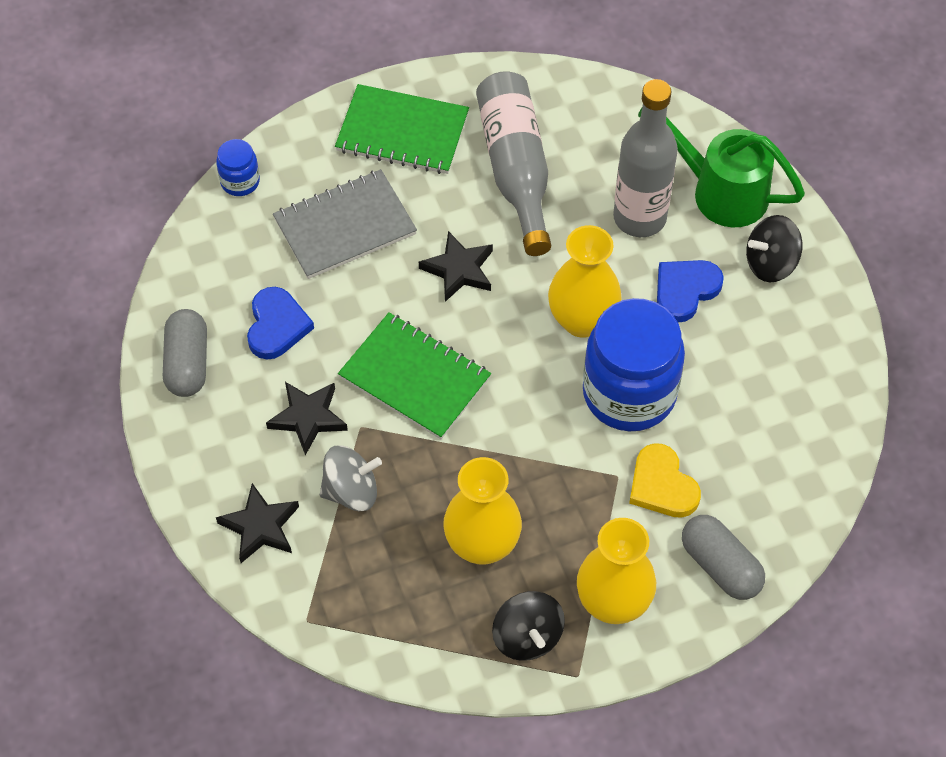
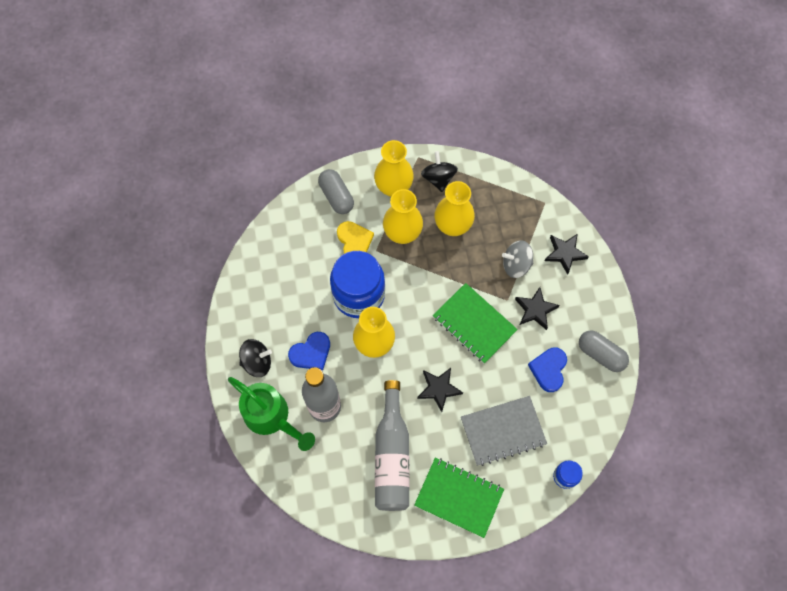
camera: 170 degrees left, 10 degrees up
(187, 363) = (601, 354): grey capsule -> grey capsule turned 60 degrees counterclockwise
(575, 515) = (402, 233): none -> yellow vase

